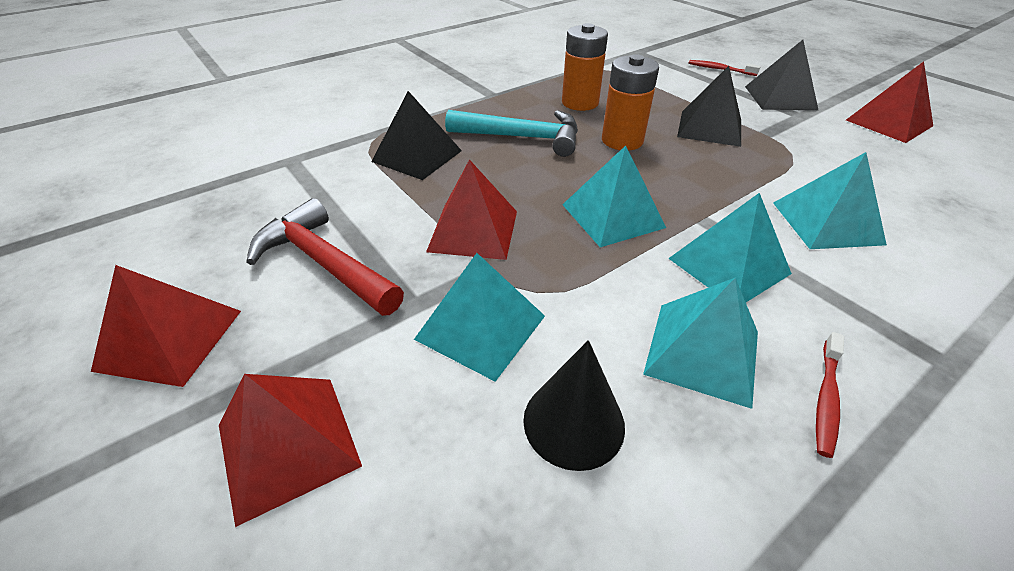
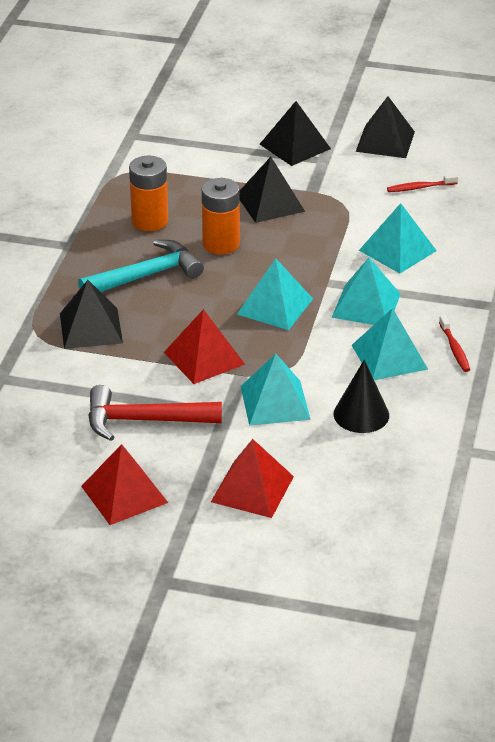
camera: 40 degrees left, 5 degrees down
(720, 69) = (223, 130): red toothbrush -> red toothbrush (420, 187)
(888, 123) = (385, 141): red pyramid -> black pyramid

